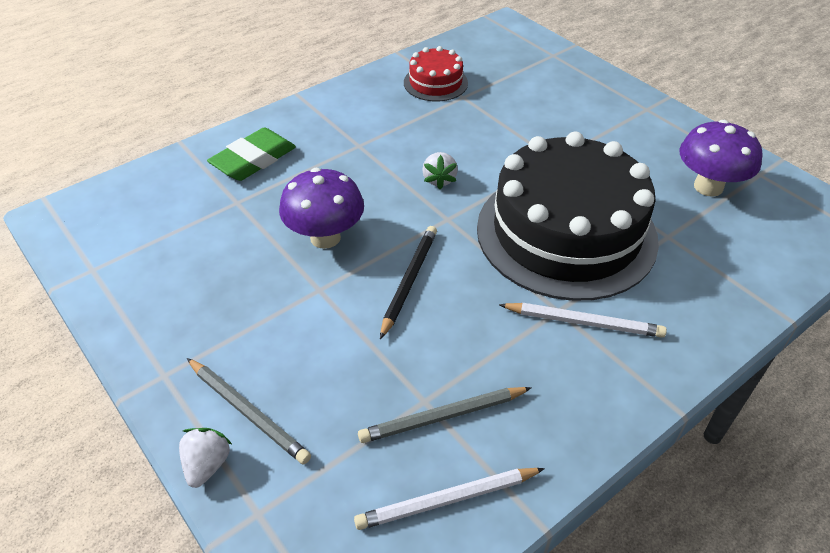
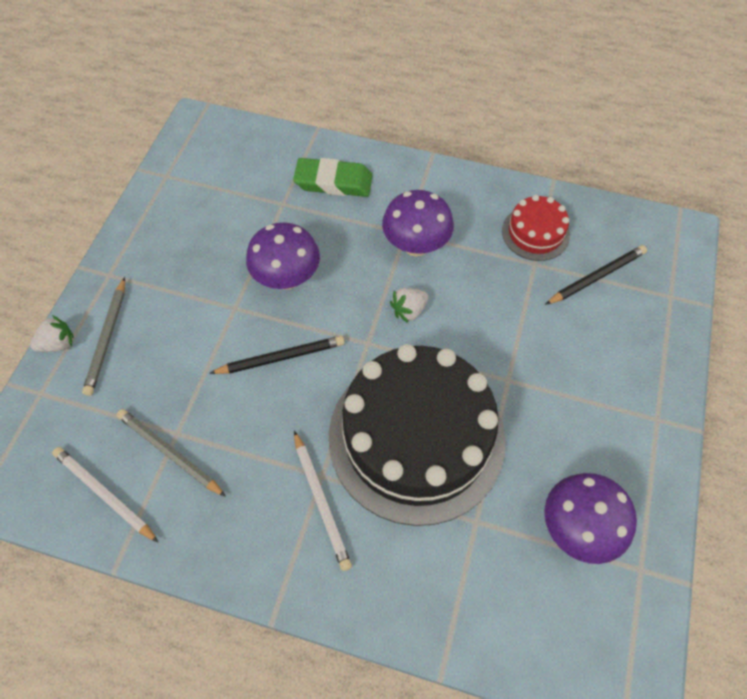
camera: 55 degrees right, 15 degrees up
(378, 146) = (415, 245): none -> purple mushroom
(505, 76) = (596, 277): none -> black pencil

